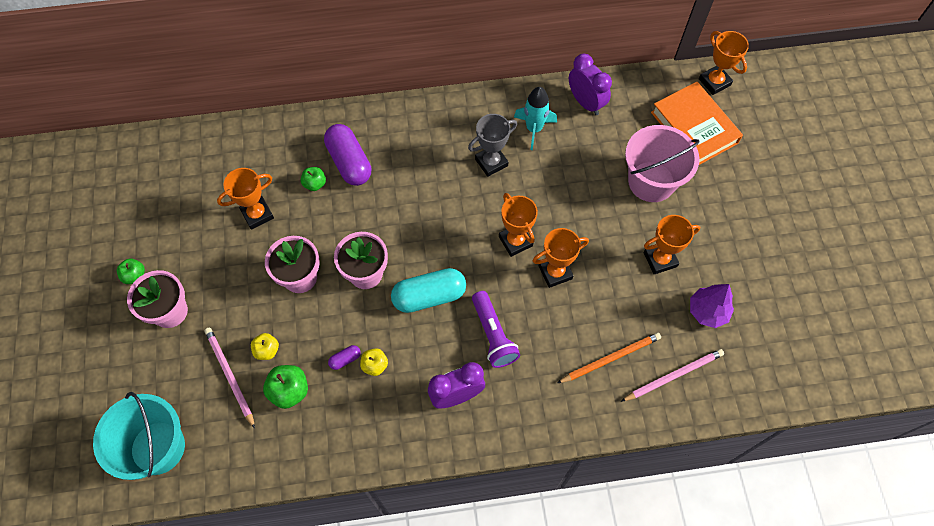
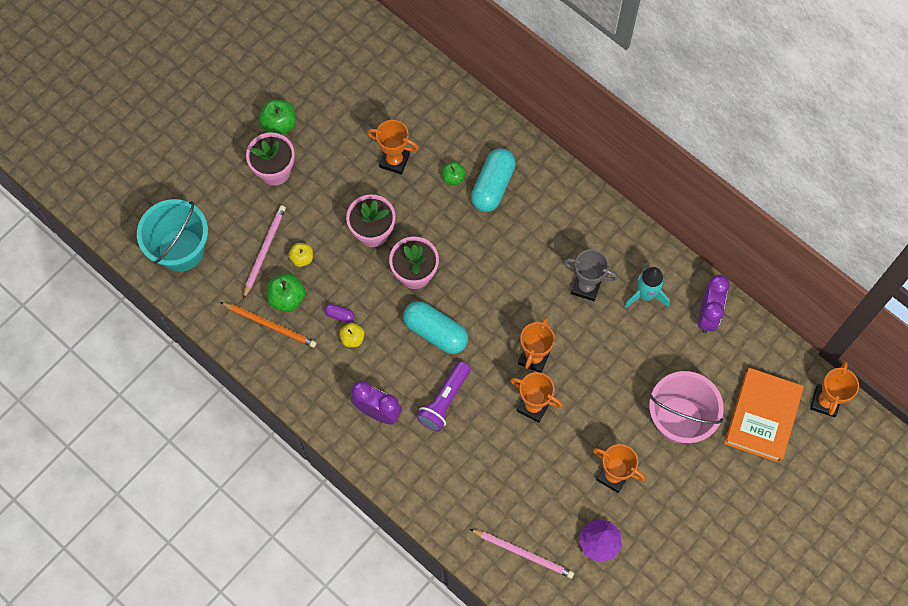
camera: 50 degrees right, 5 degrees up
(135, 276) = (279, 124): green apple -> green apple, size x1.55
(349, 162) = (492, 186): purple capsule -> turquoise capsule
(611, 358) = (498, 498): orange pencil -> orange pencil (270, 325)

